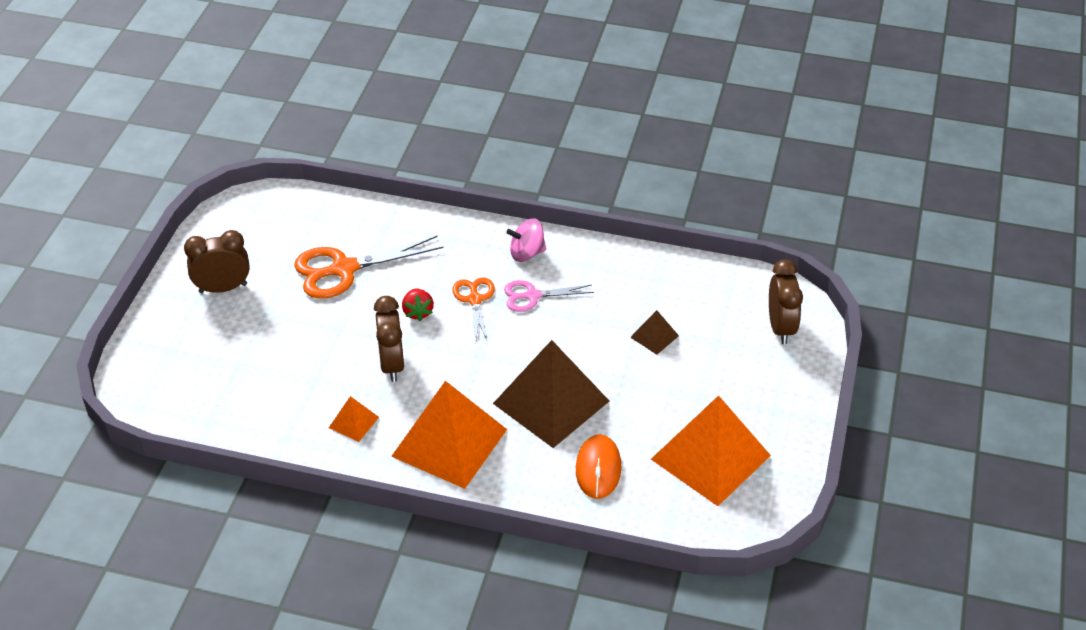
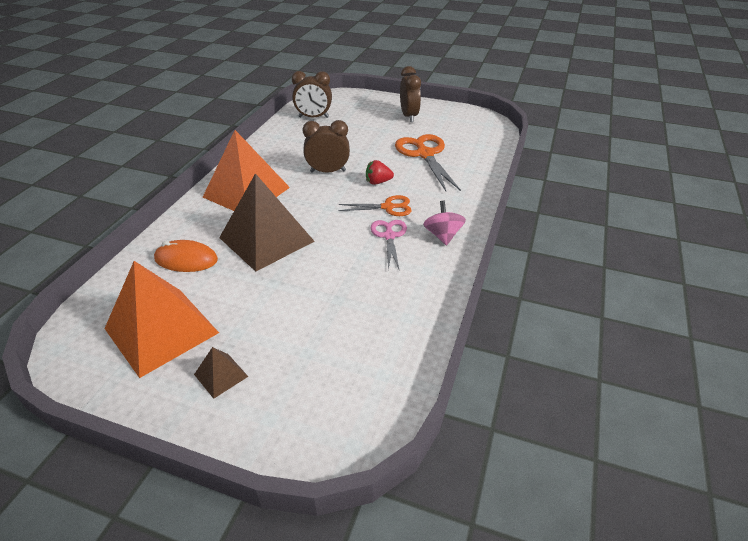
camera: 95 degrees right, 5 degrees down
(354, 422) = (280, 157): orange pyramid -> none
(654, 336) = (326, 307): brown pyramid -> brown pyramid (221, 375)
(780, 327) = (316, 418): brown clock -> brown clock (313, 117)

